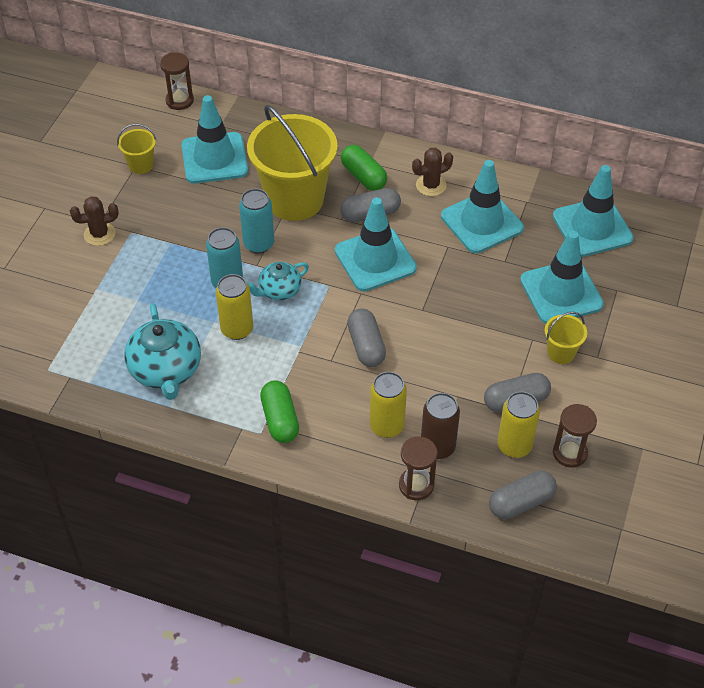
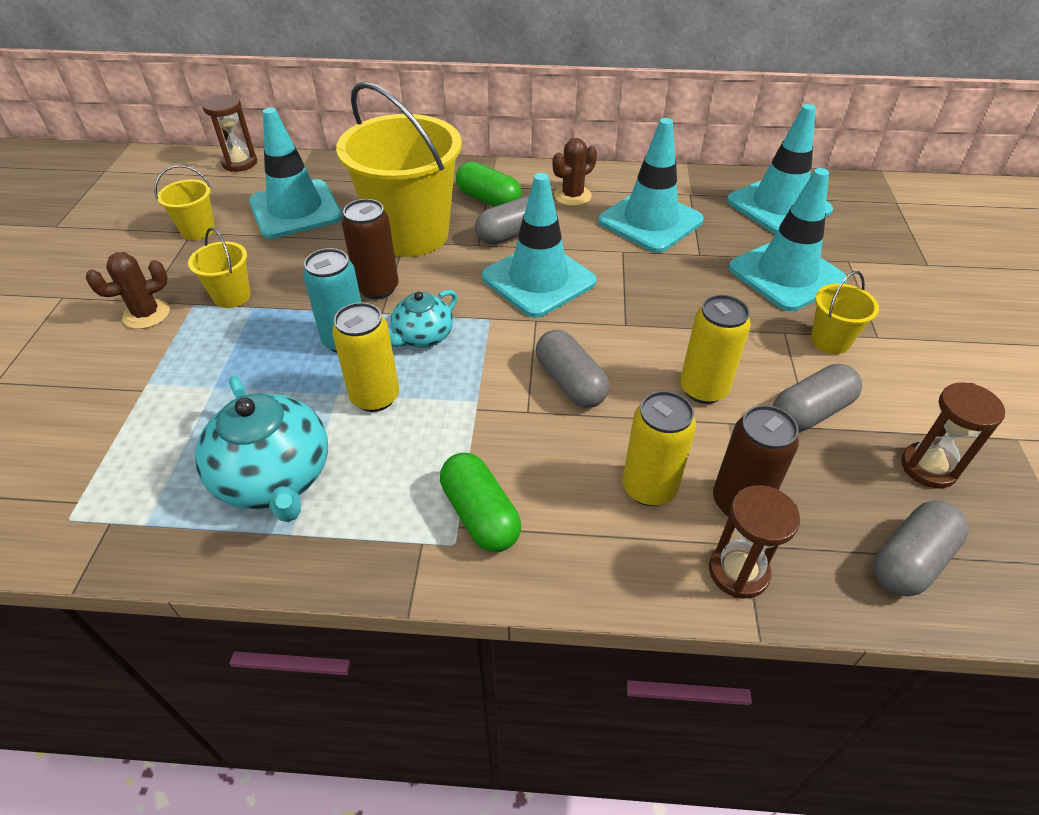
camera: 15 degrees left, 5 degrees down
(157, 230) = (232, 296): none -> yellow bucket
(258, 244) = (378, 288): turquoise can -> brown can
(514, 446) = (847, 475): yellow can -> yellow can (703, 389)

